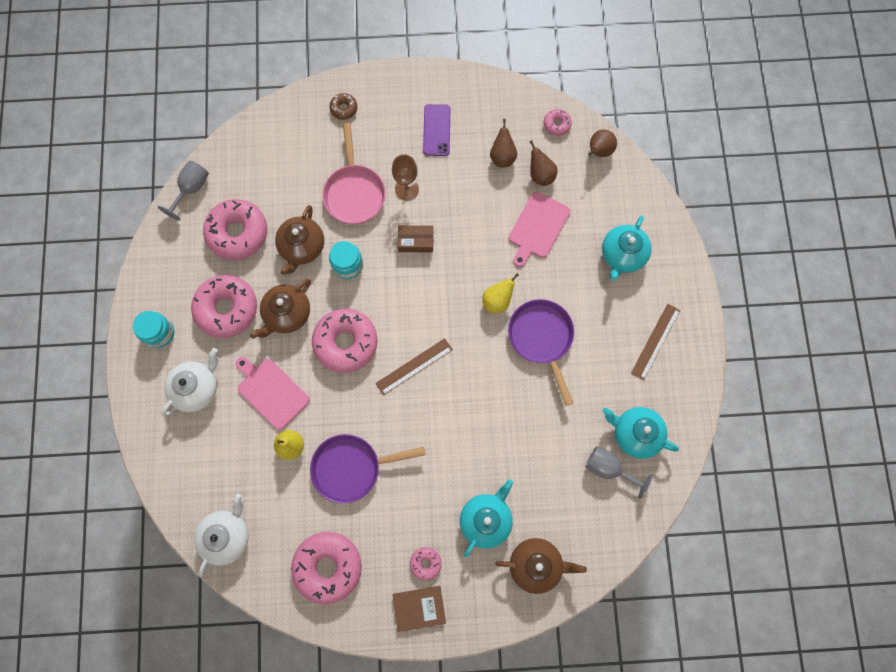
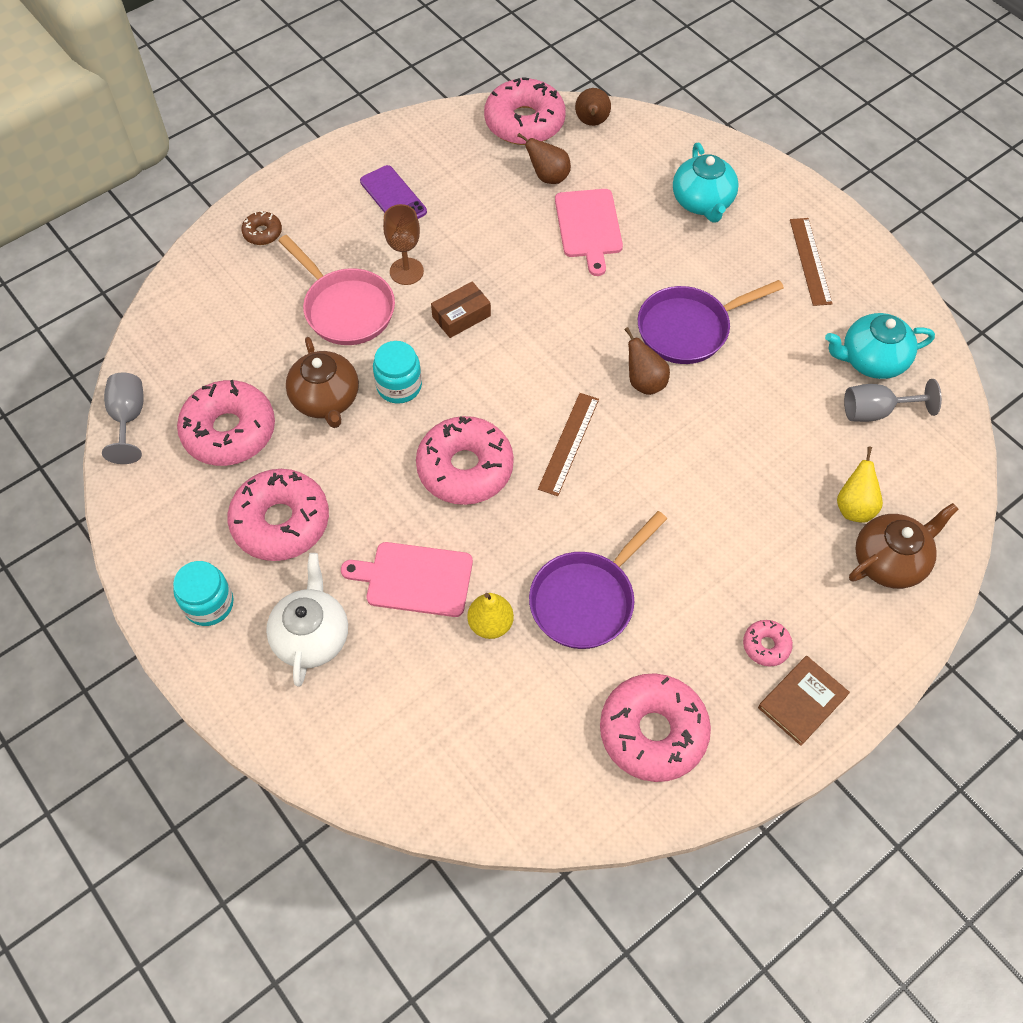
camera: 35 degrees left, 15 degrees down
(227, 536) = (492, 785): white teapot -> none
(287, 314) = (365, 481): brown teapot -> none
(486, 519) = (792, 551): turquoise teapot -> none
(497, 301) = (607, 321): yellow pear -> yellow pear (854, 507)
(502, 157) = (491, 182): brown pear -> brown pear (644, 382)
(541, 338) = (688, 329): purple pan -> purple pan turned 60 degrees counterclockwise
(557, 124) = (524, 122): pink donut -> pink donut, size x2.16

